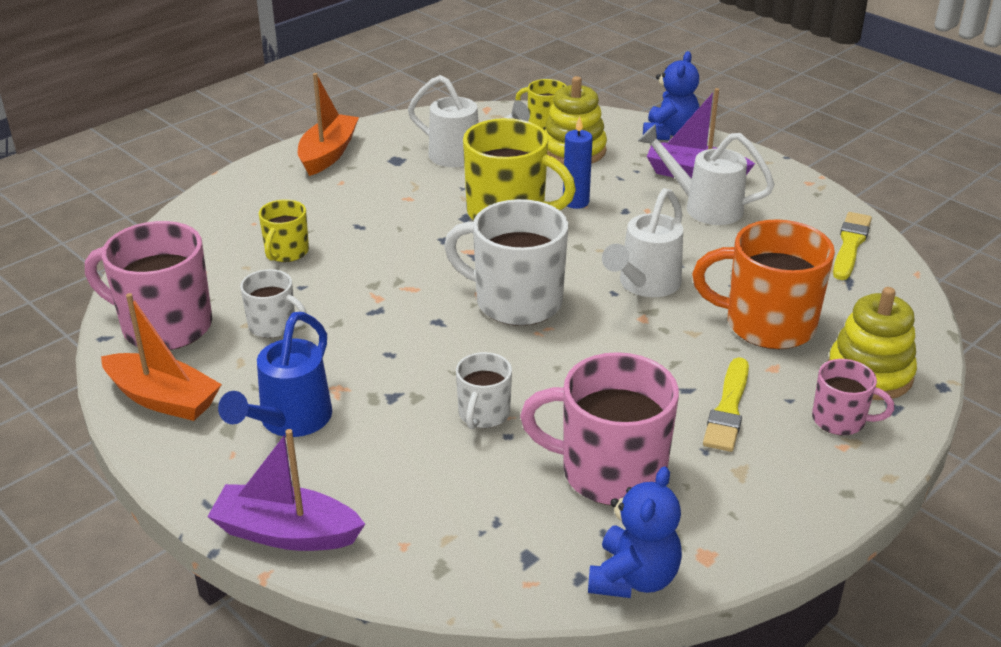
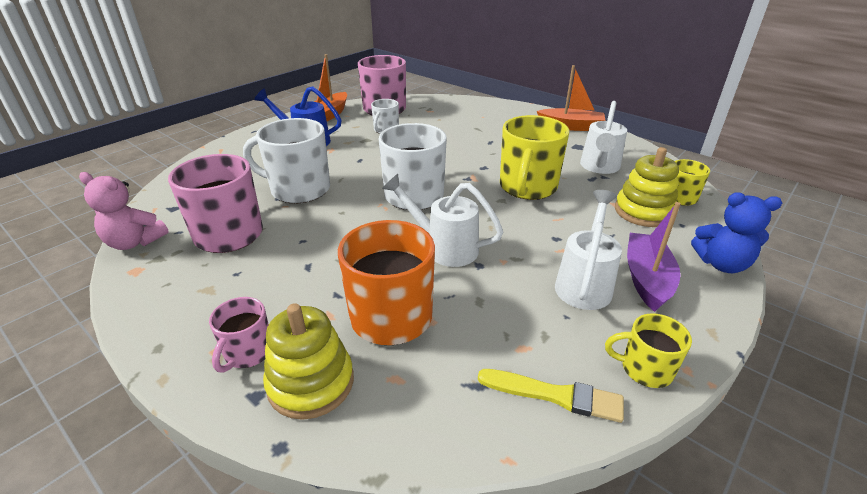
camera: 85 degrees right, 0 degrees up
(286, 252) = (455, 126): yellow mug -> yellow mug (645, 369)
(286, 533) = (226, 148): purple boat -> none
(483, 414) = (299, 189): white mug -> white mug, size x1.87
(575, 202) = (557, 214): blue candle -> none
(633, 578) = (135, 242): blue teddy bear -> pink teddy bear
(728, 409) = (280, 286): yellow brush -> none

